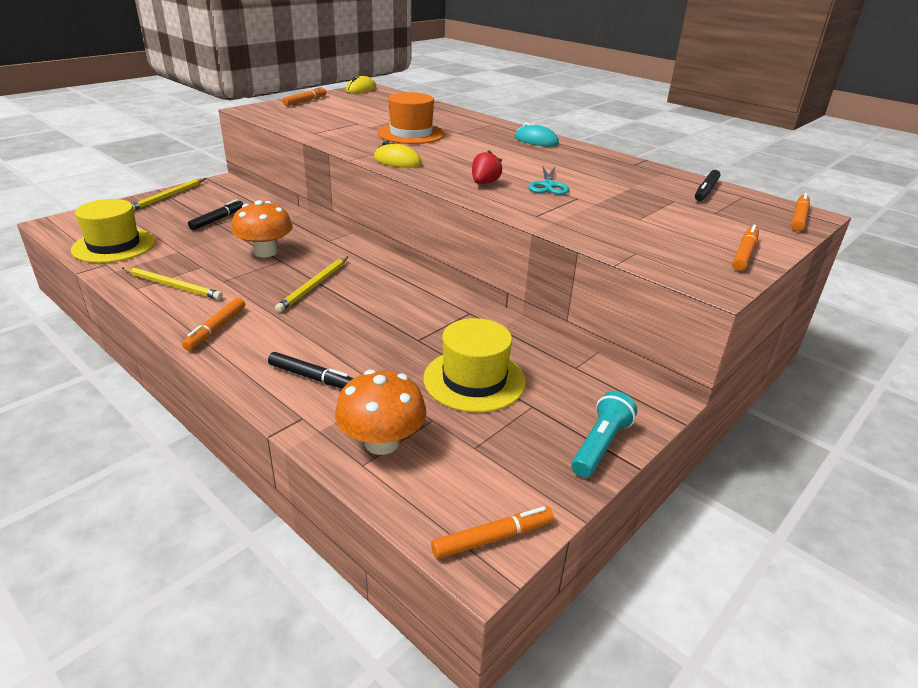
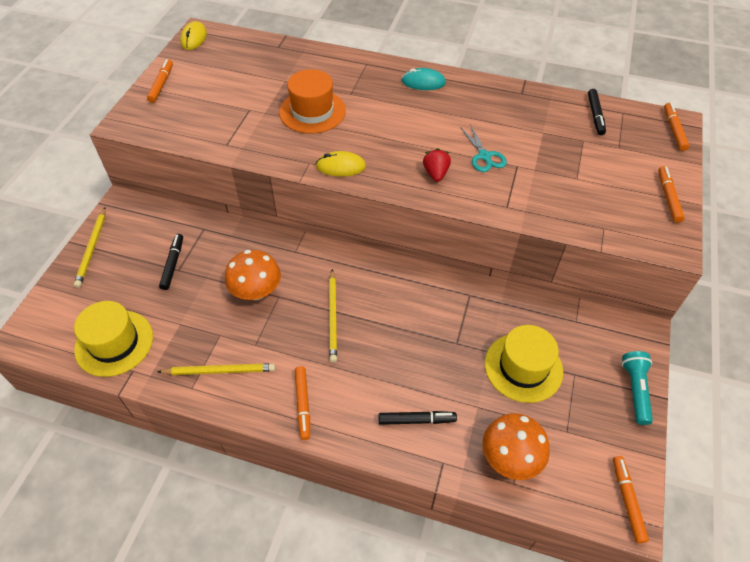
camera: 25 degrees left, 20 degrees up
(493, 538) = (627, 500): orange marker -> orange marker turned 45 degrees counterclockwise

